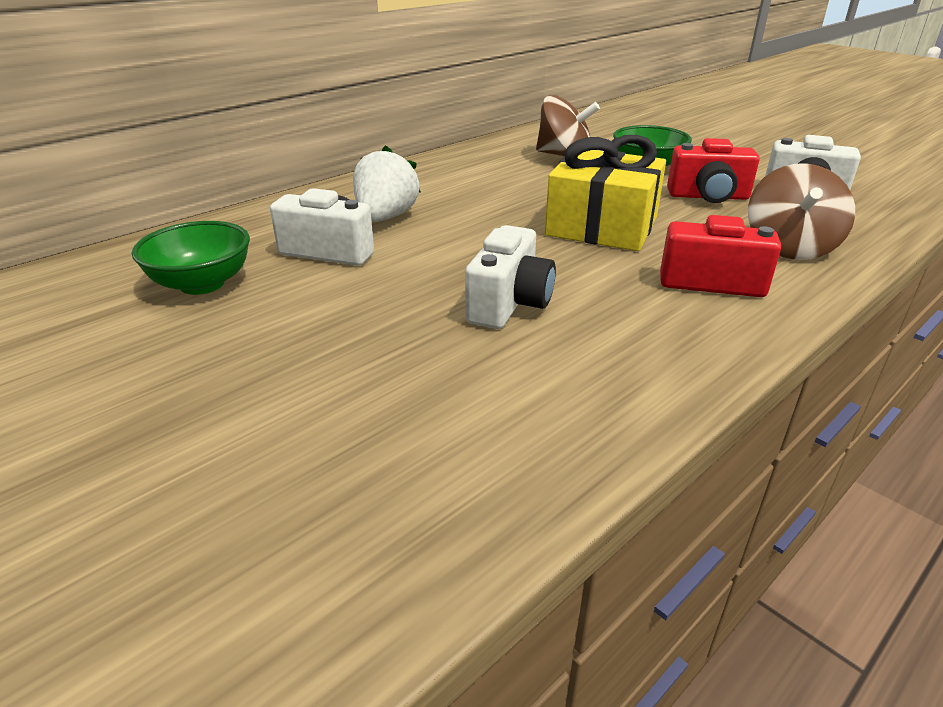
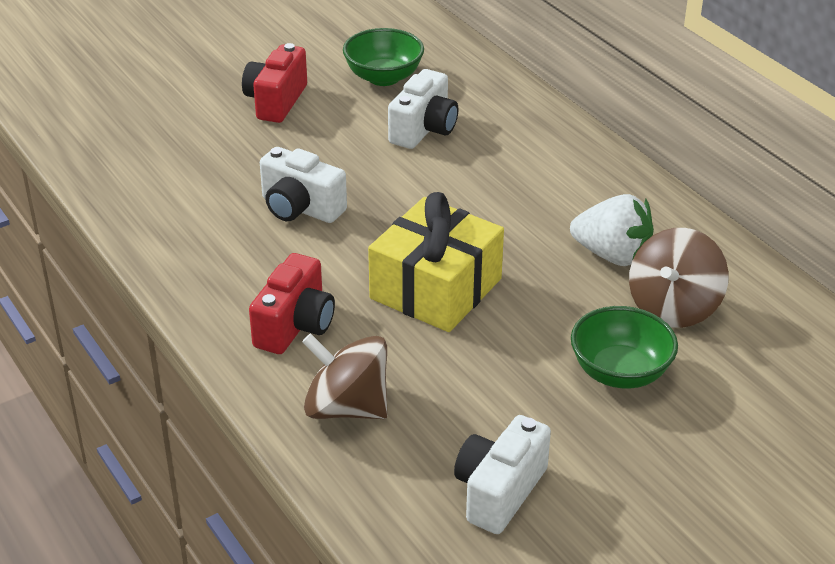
camera: 100 degrees right, 5 degrees up
(385, 218) = (491, 159): white strawberry -> white strawberry (612, 255)
(708, 197) = (502, 395): red camera -> red camera (276, 101)

